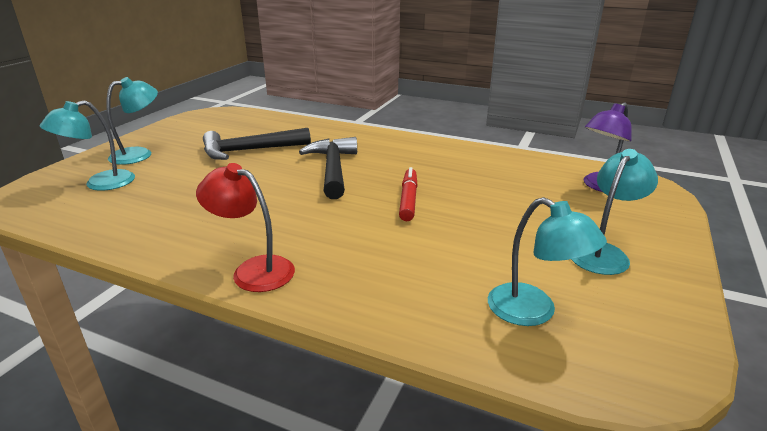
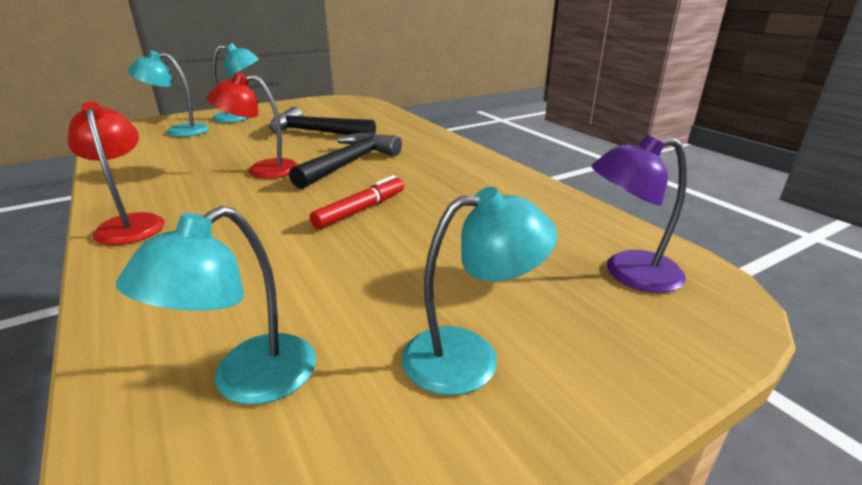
camera: 35 degrees right, 0 degrees up
(272, 194) = (262, 170): none -> red lamp
(533, 312) = (247, 381): turquoise lamp -> turquoise lamp turned 45 degrees clockwise

